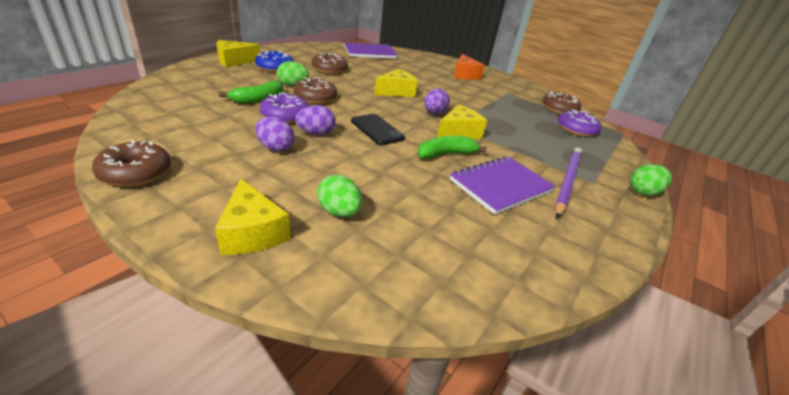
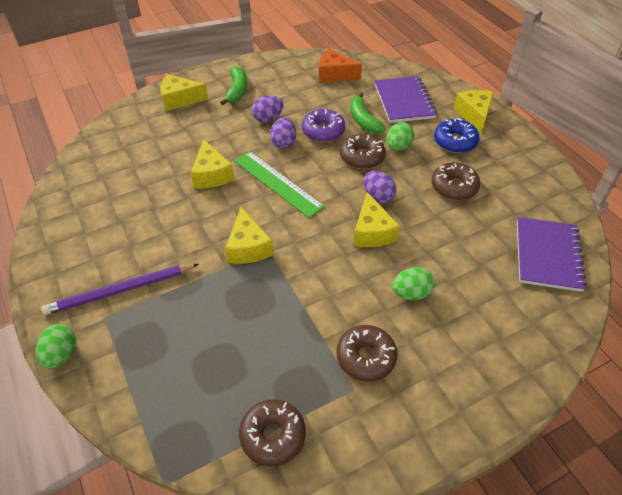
camera: 120 degrees right, 15 degrees up
(135, 173) = (260, 66): brown donut -> brown donut (366, 357)
(339, 212) = (175, 133): green egg -> green egg (411, 293)
(377, 129) = (277, 183): black phone -> green ruler
(394, 166) = (211, 174): none -> yellow cheese
(434, 113) = (302, 245): purple egg -> purple egg (378, 196)
(445, 154) = (213, 216): green banana -> green banana (237, 90)
(464, 75) = (444, 361): orange cheese -> orange cheese (334, 74)
(501, 186) = (147, 232): purple notebook -> purple notebook (404, 101)
(567, 182) = (120, 291): purple pencil -> purple pencil turned 105 degrees clockwise
(576, 129) = (204, 403): purple donut -> none

